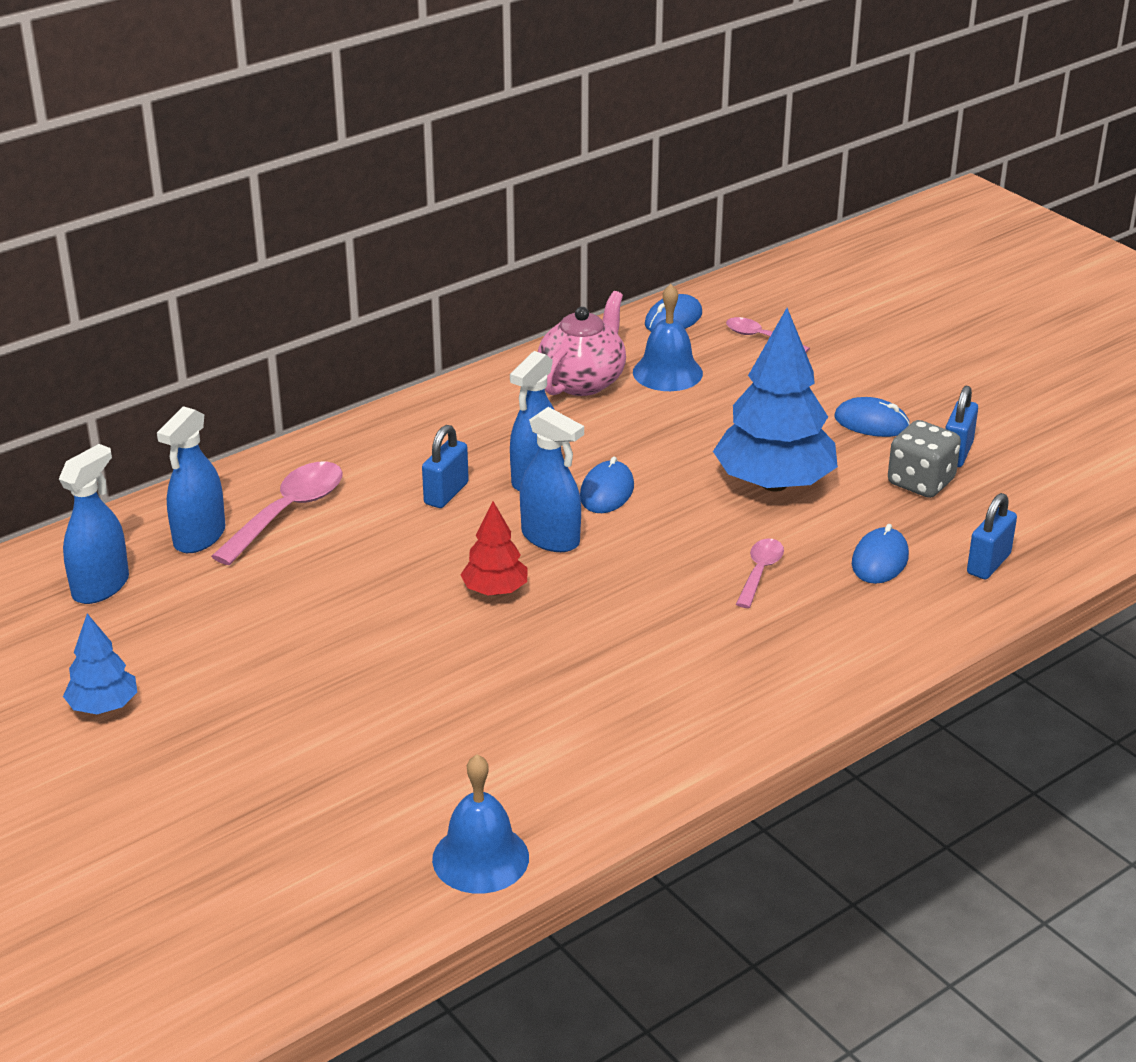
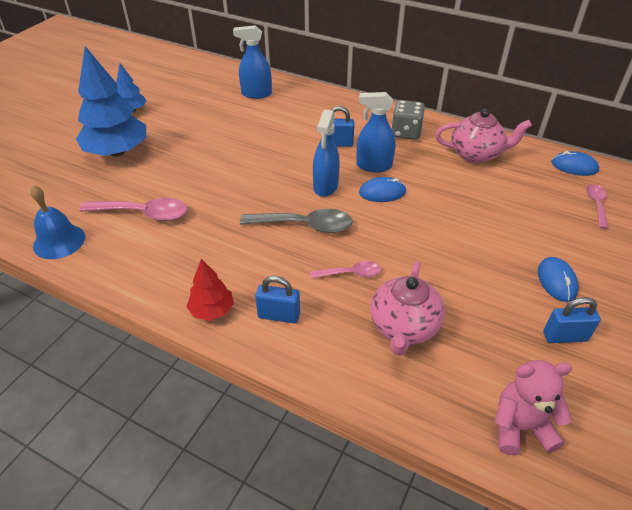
camera: 65 degrees right, 10 degrees up
(101, 586) = (208, 84): blue spray bottle -> none
(288, 512) = (290, 108): pink spoon -> pink spoon (143, 214)
(495, 590) = (269, 182): red tree -> red tree (212, 310)
(630, 584) = (305, 225): none -> grey spoon
(667, 372) = (517, 180): blue bell -> none
(774, 483) = (446, 254): blue tree -> blue tree (117, 152)
(880, 560) = (403, 327): blue mouse -> pink teapot
(921, 482) = (511, 325): grey dice -> grey dice (406, 133)
(988, 564) = (443, 390): blue padlock -> blue padlock (279, 315)
(1059, 531) = (520, 427): none -> pink teddy bear

